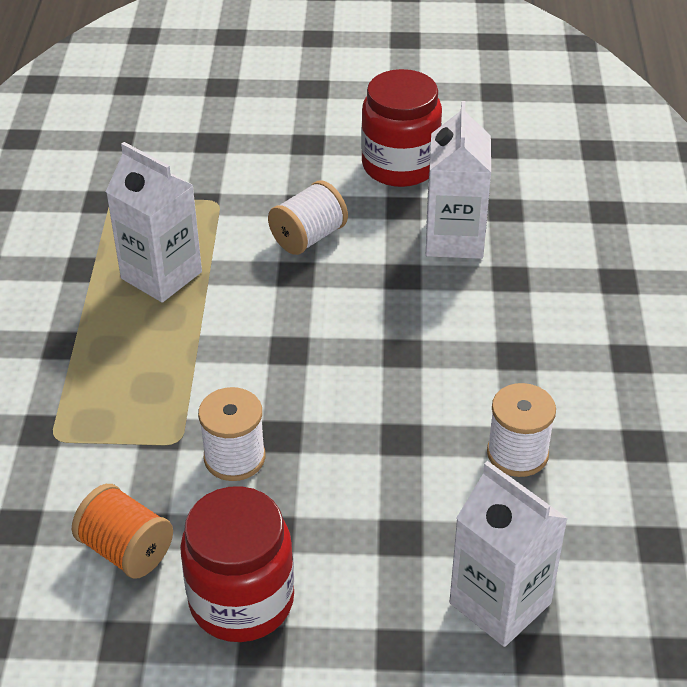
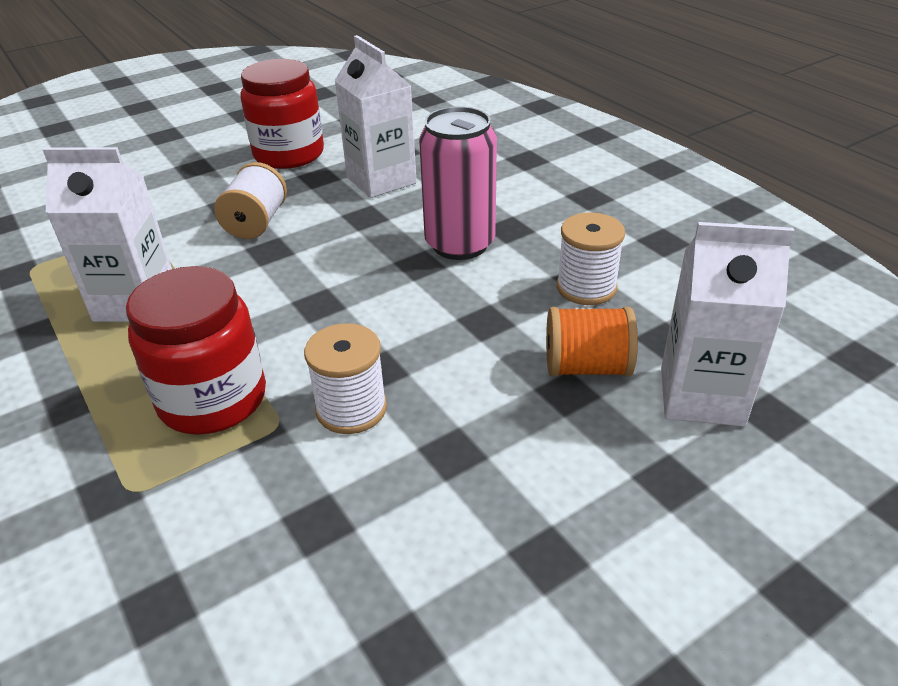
camera: 35 degrees left, 5 degrees down
(126, 550) = (316, 554): orange spool -> orange spool (587, 367)
(241, 600) = (486, 528): red jar -> red jar (213, 399)
(455, 349) = (460, 244): none -> pink can

